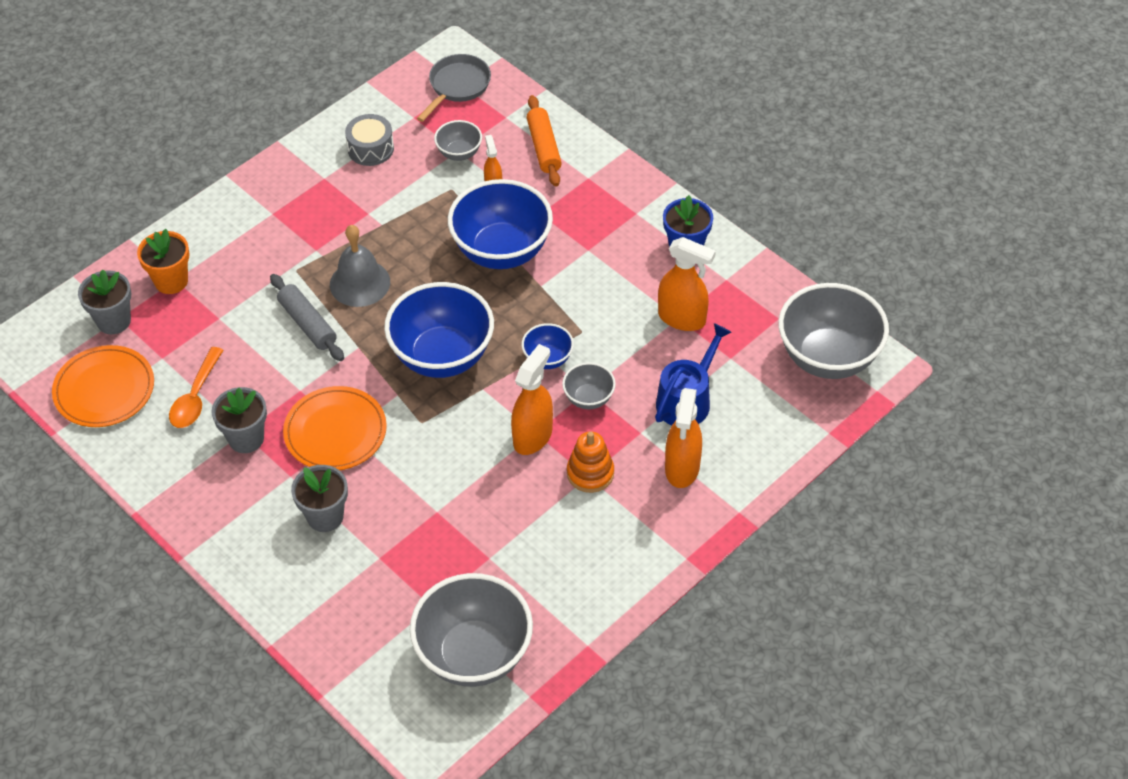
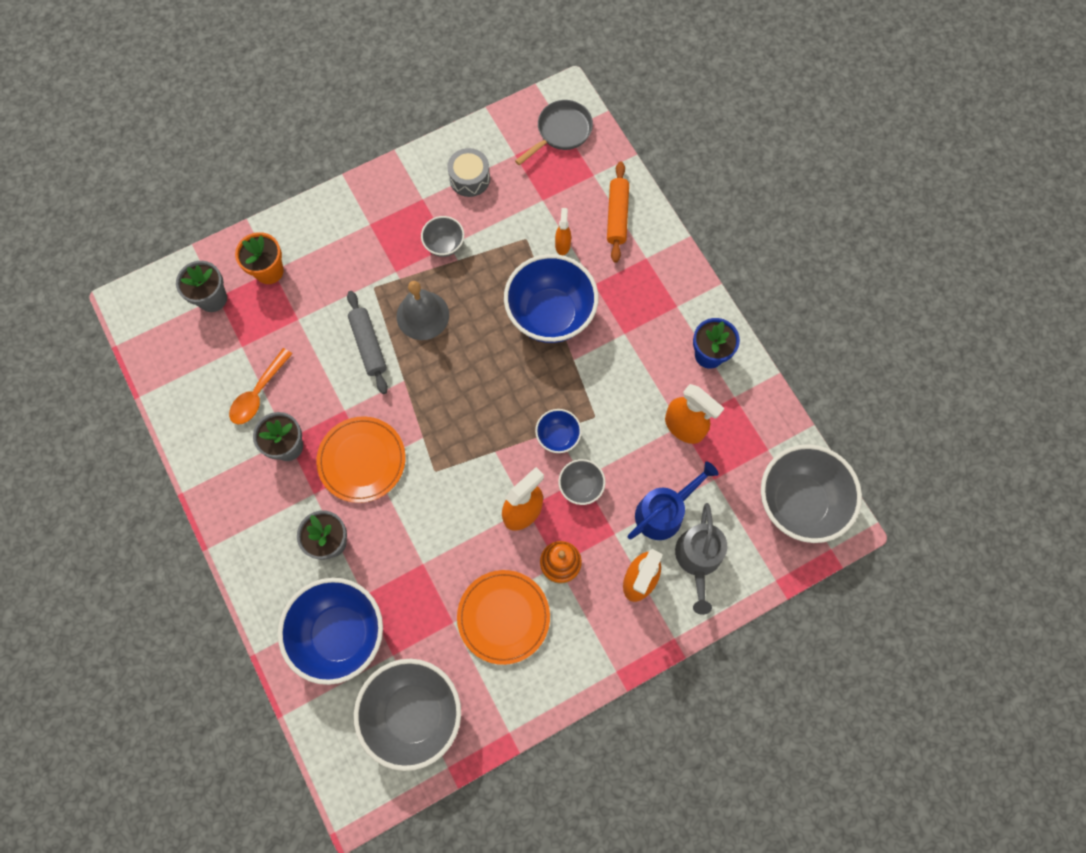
camera: 15 degrees right, 20 degrees up
(104, 389) = (187, 365): orange plate -> orange plate (503, 617)
(442, 356) = (470, 409): blue bowl -> blue bowl (340, 634)
(459, 153) = (543, 203): grey bowl -> grey bowl (444, 245)
(739, 433) = (698, 559): none -> grey watering can

